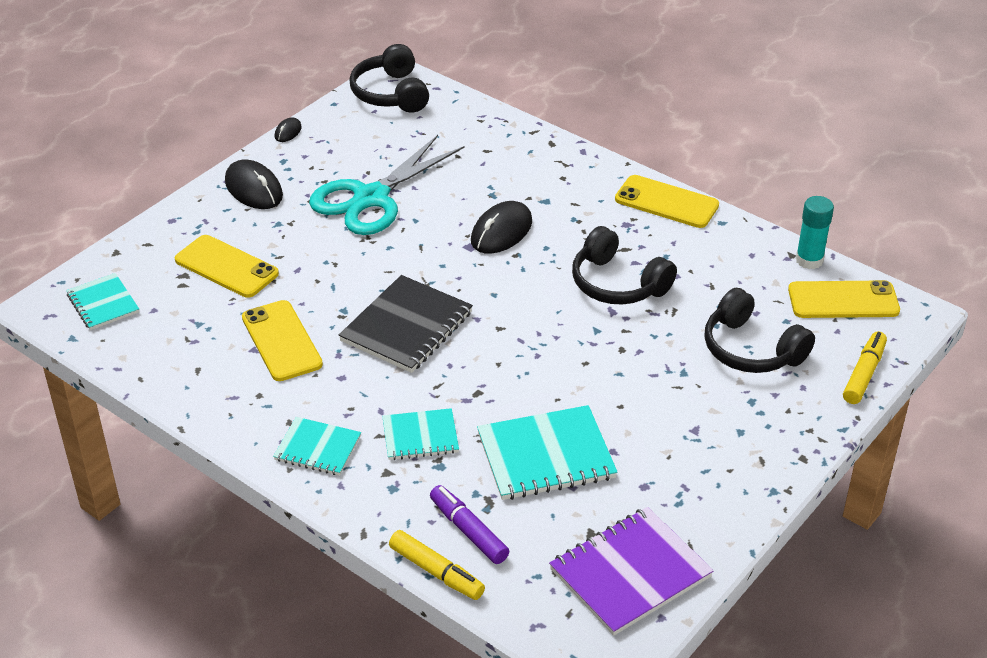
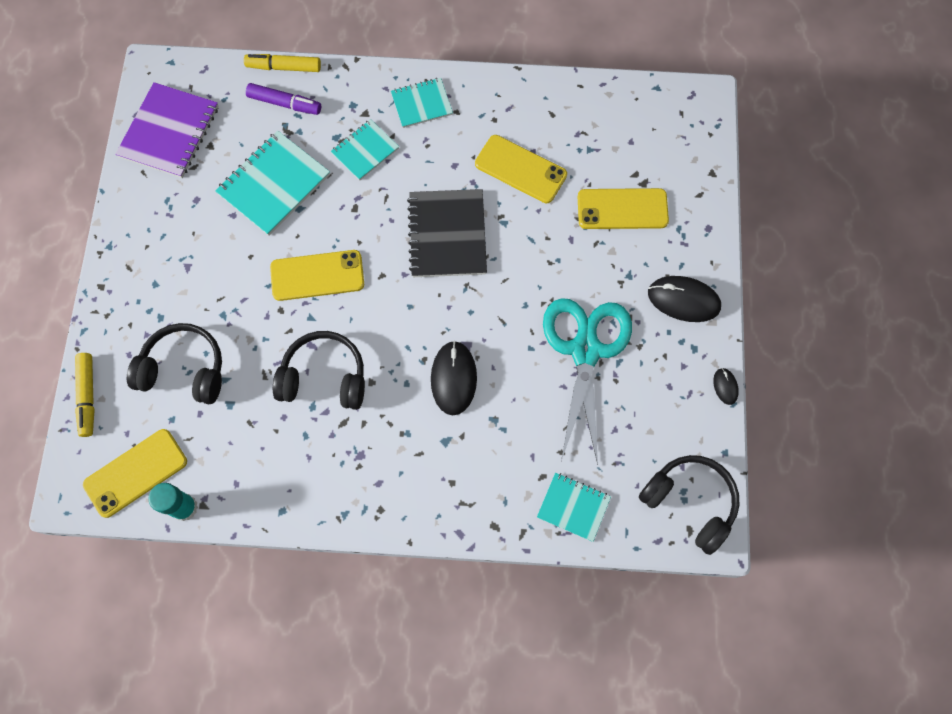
camera: 145 degrees right, 30 degrees up
(103, 303) = (669, 125): turquoise notebook -> turquoise notebook (573, 507)
(666, 202) = (343, 507): yellow phone -> yellow phone (317, 275)

